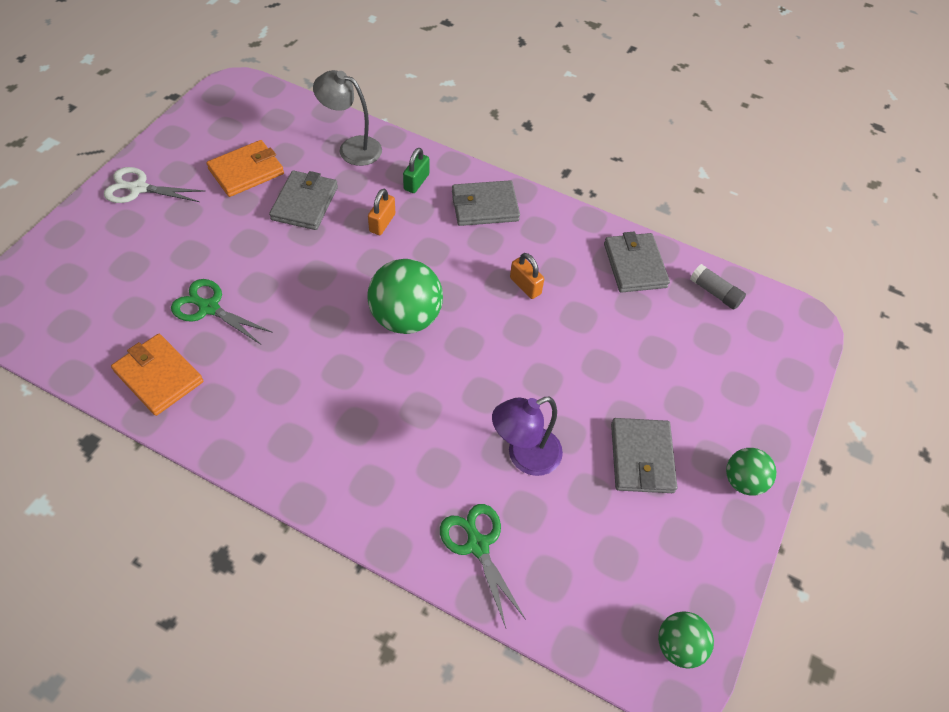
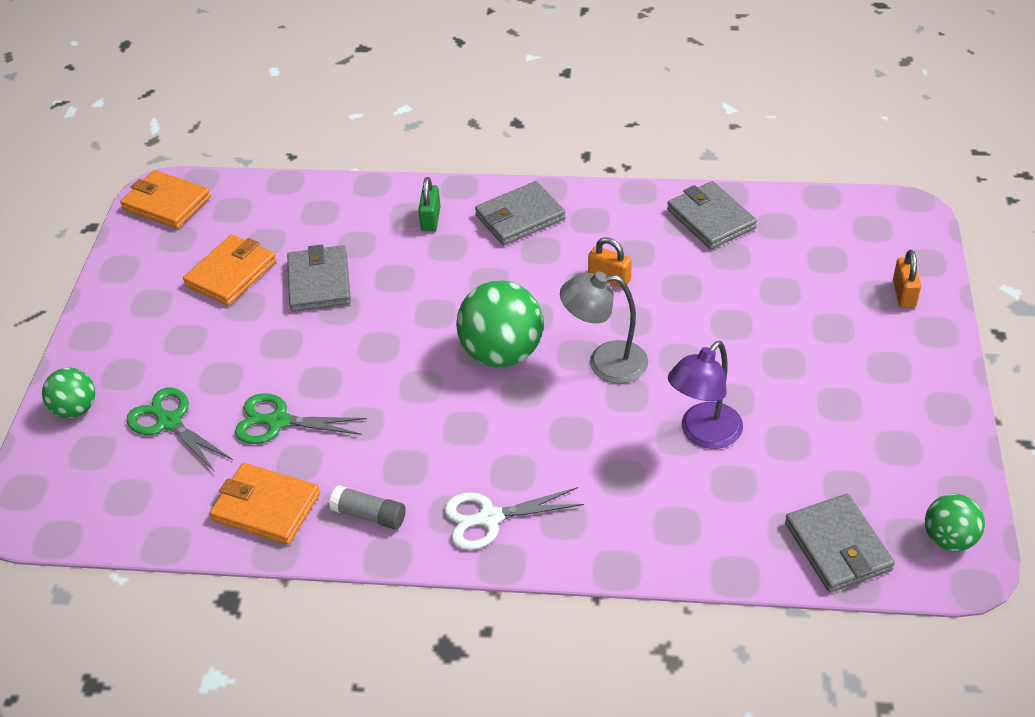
camera: 15 degrees left, 10 degrees down
(138, 188) = (115, 334): white scissors -> white scissors (489, 518)
(234, 97) = (167, 203): none -> orange wallet
(352, 148) = (337, 210): grey lamp -> grey lamp (605, 362)
(382, 223) = (418, 272): orange padlock -> orange padlock (904, 294)
(477, 544) = (704, 530): green scissors -> green scissors (169, 422)
(641, 457) = (820, 391): grey wallet -> grey wallet (837, 546)
(714, 292) = (806, 216): grey glue stick -> grey glue stick (369, 515)
(743, 481) = (929, 375): green ball -> green ball (75, 409)

